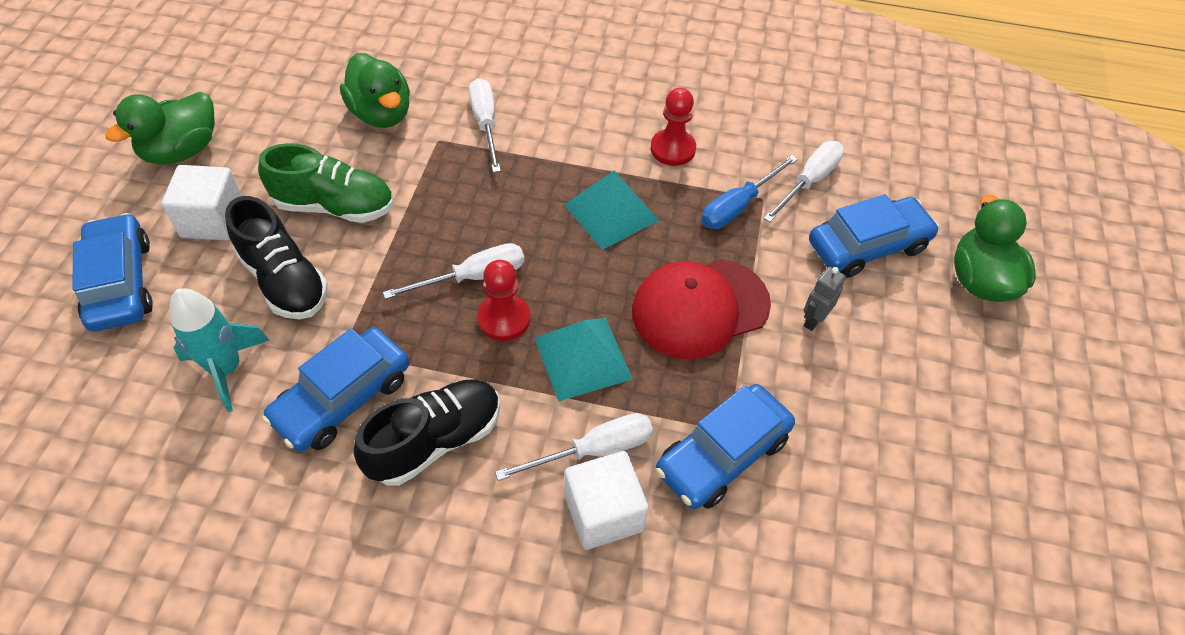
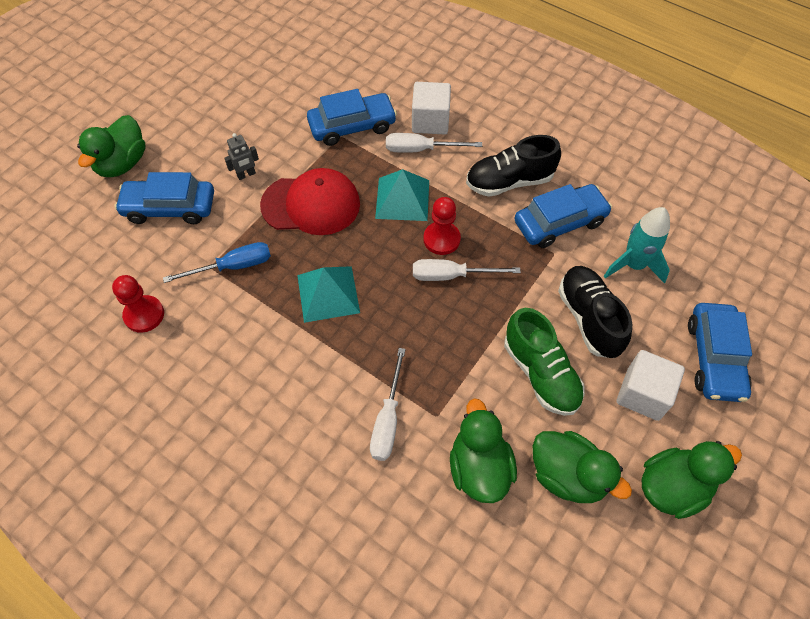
camera: 155 degrees left, 5 degrees up
(292, 131) = (567, 475): none -> green duck
(335, 206) = (541, 373): green shoe -> green shoe turned 150 degrees counterclockwise
(672, 149) = (245, 334): red pawn -> red pawn (144, 315)
(809, 182) = (165, 268): white screwdriver -> none

